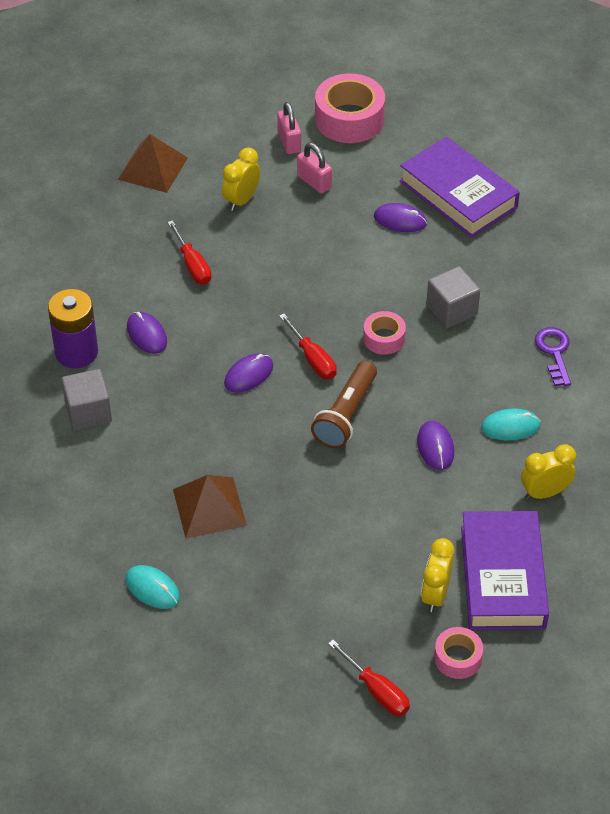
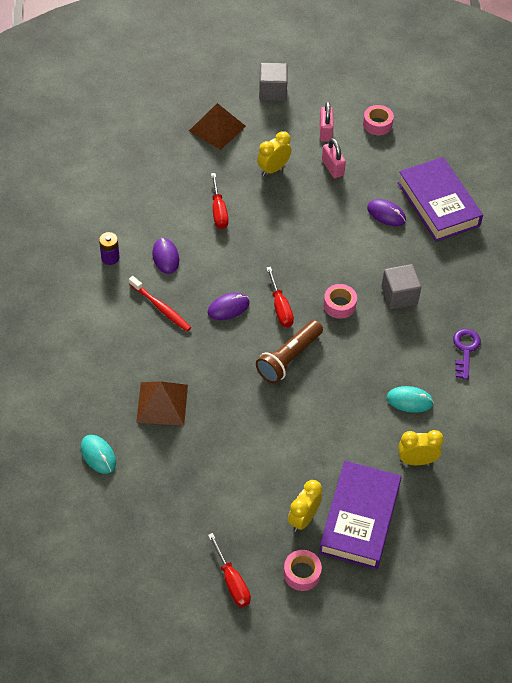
camera: 15 degrees right, 5 degrees up
(76, 352) = (110, 258): purple battery -> purple battery, size x0.56
(88, 412) = (102, 306): grey cube -> grey cube (272, 91)
(164, 395) = (161, 307): none -> red toothbrush
(349, 119) = (377, 124): pink tape -> pink tape, size x0.54
(435, 447) = (346, 401): purple mouse -> none

